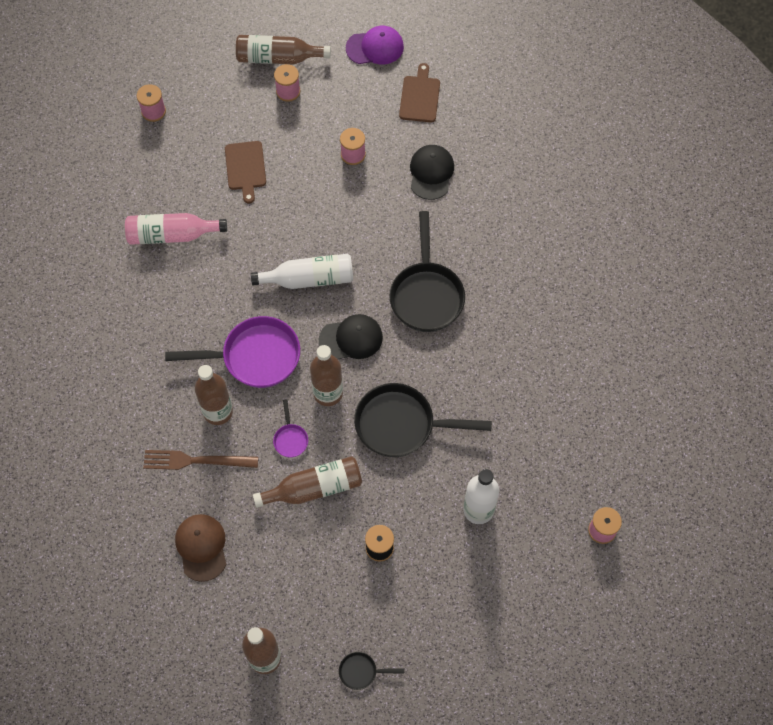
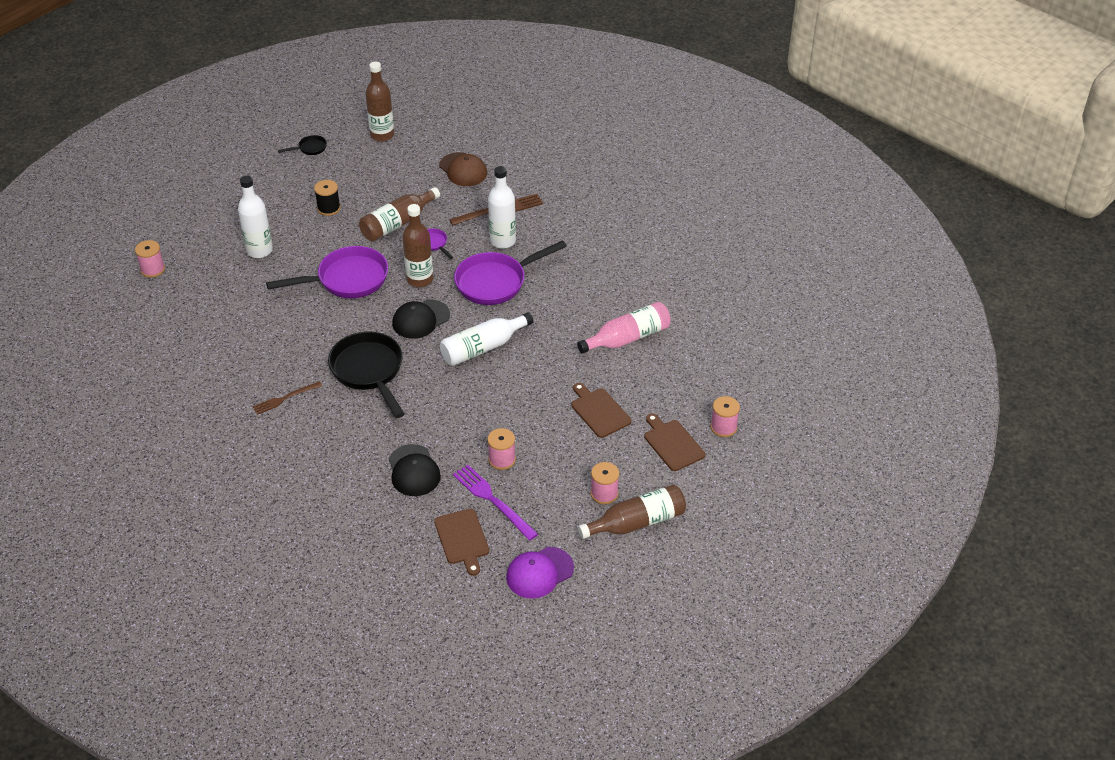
camera: 155 degrees right, 20 degrees down
(205, 113) = (672, 443): none -> brown cutting board
(218, 412) = (502, 241): brown bottle -> white bottle
(379, 120) = (493, 500): none -> purple fork
(401, 425) = (347, 279): black pan -> purple pan
(515, 295) = (285, 398): none -> brown fork

